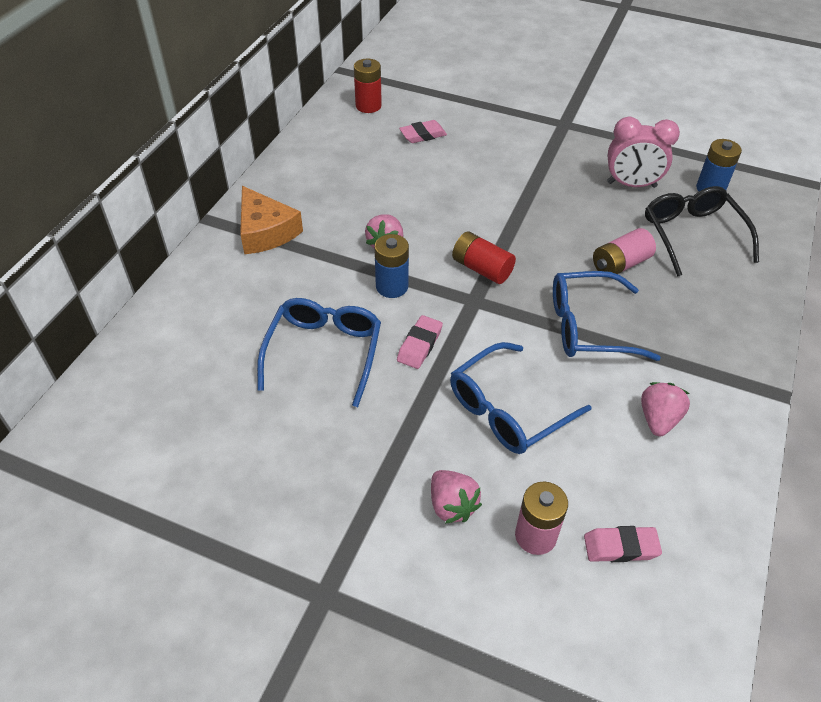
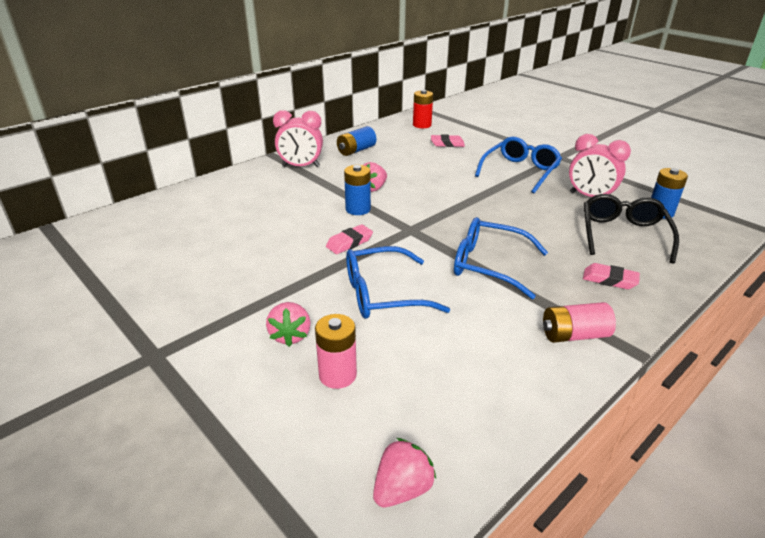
camera: 25 degrees right, 15 degrees down
(265, 231) = (301, 166): orange cheese -> pink clock
(317, 179) = (356, 150): none -> blue battery
(324, 352) = (281, 230): blue glasses -> blue glasses (520, 171)
(481, 268) = (431, 215): red battery -> none
(620, 264) = (545, 237): pink battery -> pink battery (574, 335)
(620, 547) = (402, 407): pink eraser -> pink eraser (609, 280)
(658, 419) = (504, 335): pink strawberry -> pink strawberry (402, 489)

